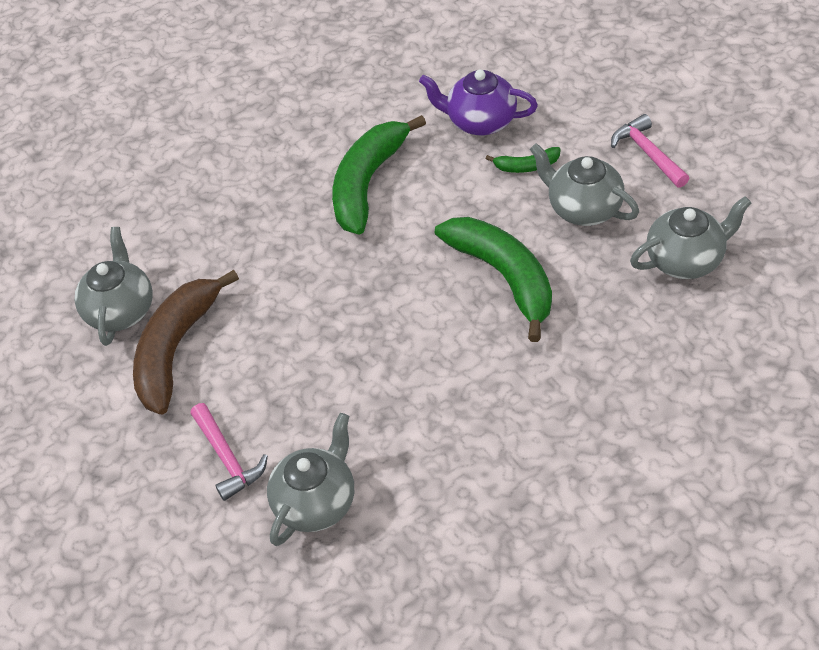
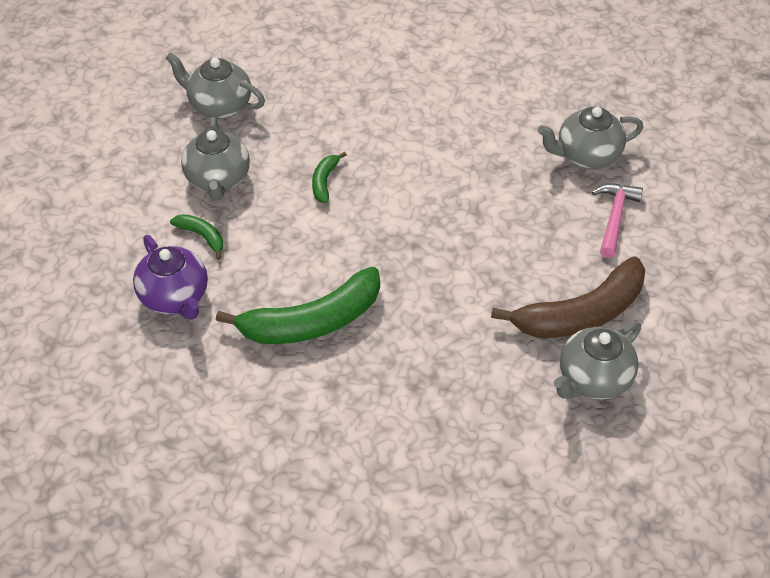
camera: 140 degrees left, 0 degrees up
(504, 277) = (324, 181): green banana -> green banana, size x0.45
(648, 153) = (126, 177): pink hammer -> none

